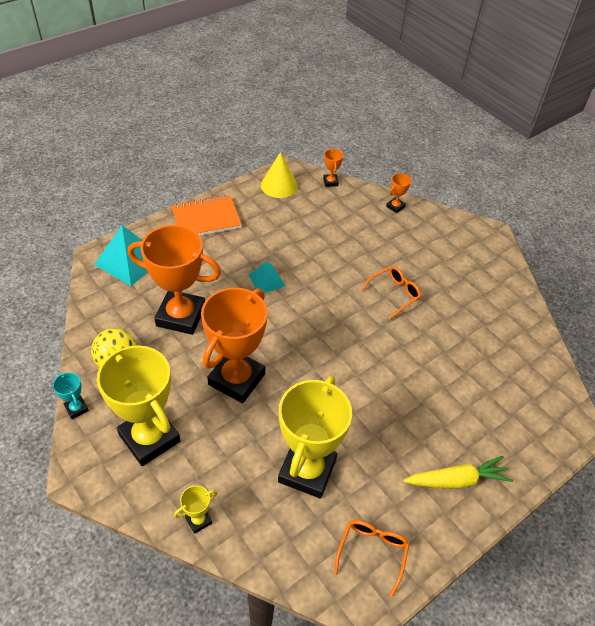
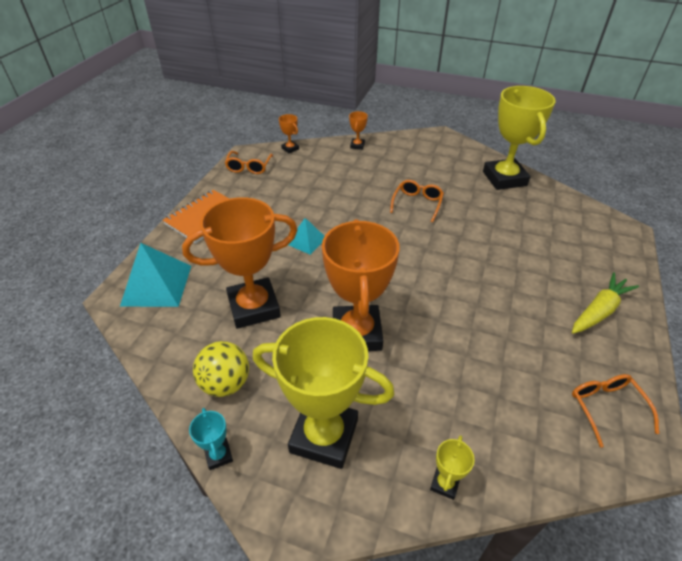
camera: 30 degrees left, 5 degrees down
(76, 408) = (218, 455): turquoise trophy -> turquoise trophy turned 45 degrees clockwise
(279, 185) = (249, 167): yellow cone -> orange glasses
(307, 471) = (490, 374): yellow trophy -> yellow trophy (504, 178)

